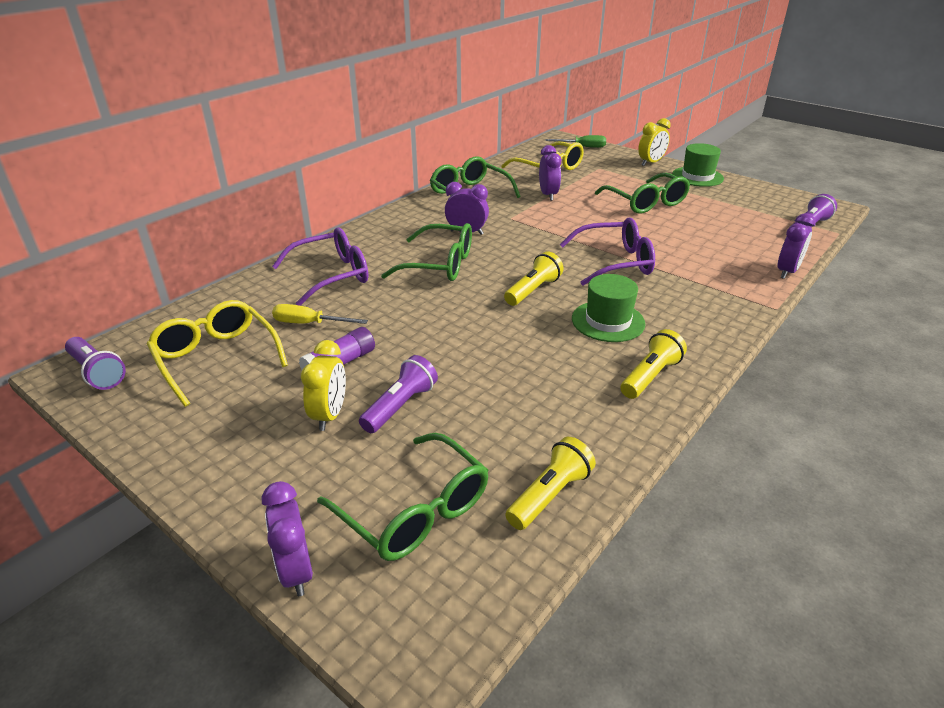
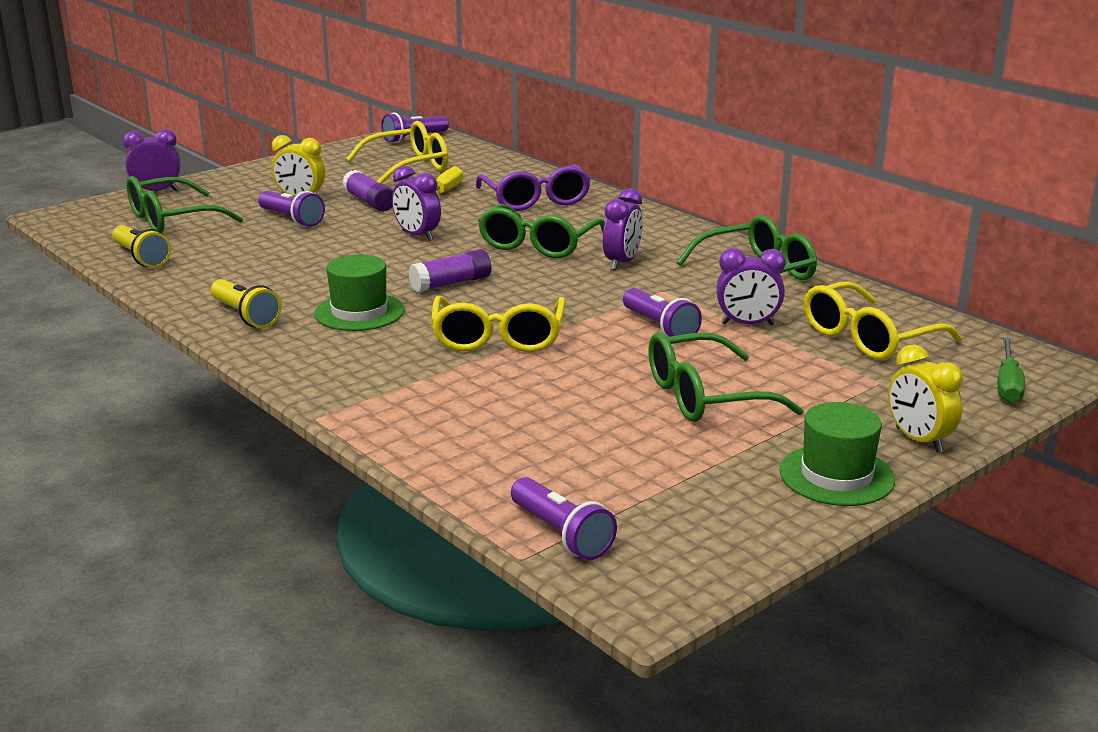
camera: 100 degrees right, 10 degrees down
(533, 290) = (451, 283): yellow flashlight -> purple glue stick
(567, 216) = (660, 327): none -> purple flashlight
(614, 262) = (498, 337): purple glasses -> yellow glasses
(787, 271) = (406, 457): purple clock -> purple clock (417, 236)

